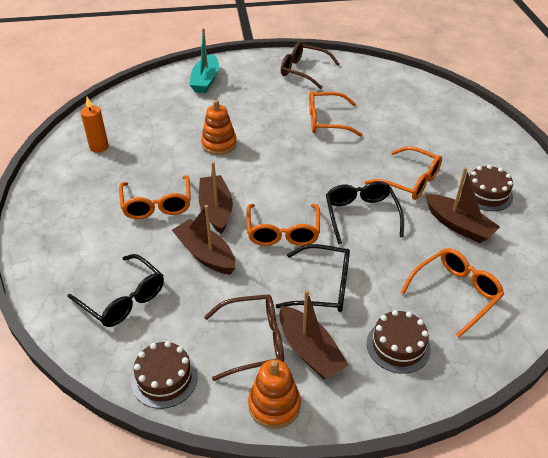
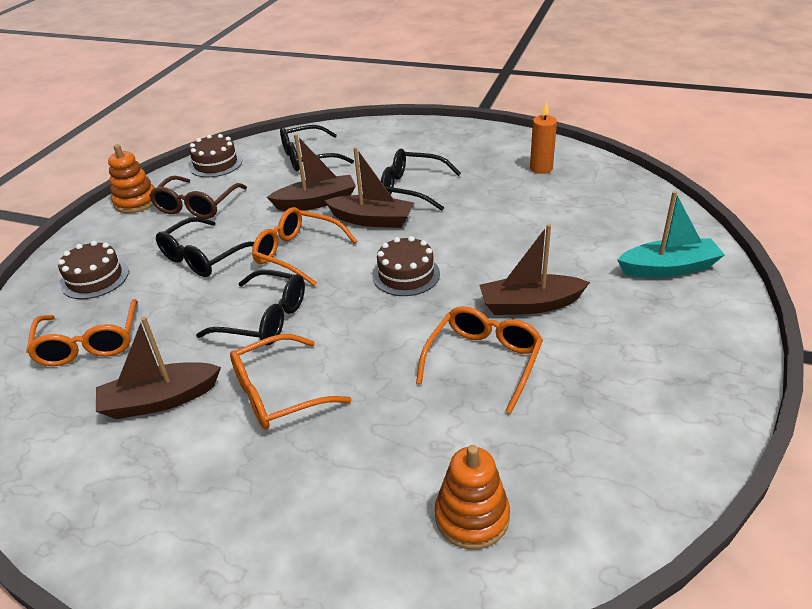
camera: 120 degrees right, 5 degrees down
(157, 205) = (411, 188): orange glasses -> black glasses
(205, 81) = (668, 268): turquoise boat -> turquoise boat turned 135 degrees clockwise
(219, 144) = (491, 246): orange stacking toy -> orange stacking toy (472, 517)
(303, 71) = (665, 389): brown glasses -> none
(309, 351) = (154, 230): brown boat -> brown boat (530, 304)
(486, 194) = (174, 470): brown cake -> brown cake (406, 274)

